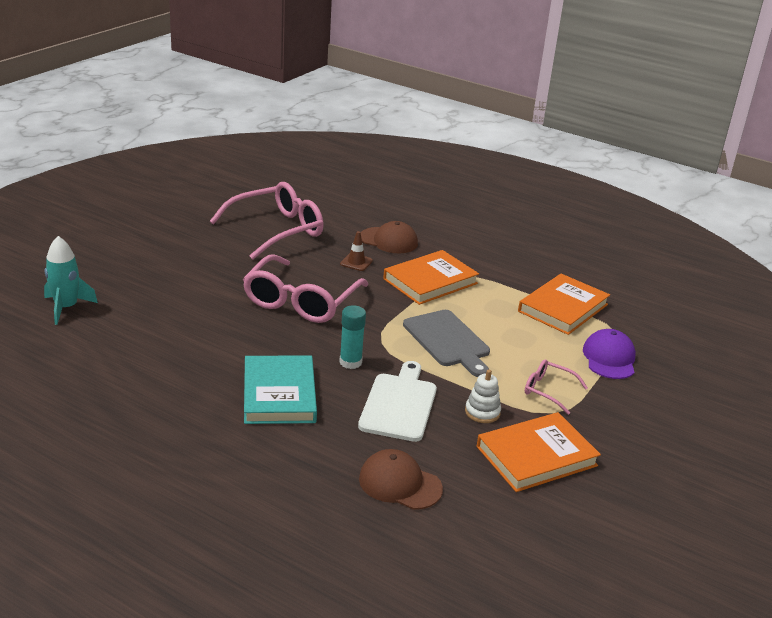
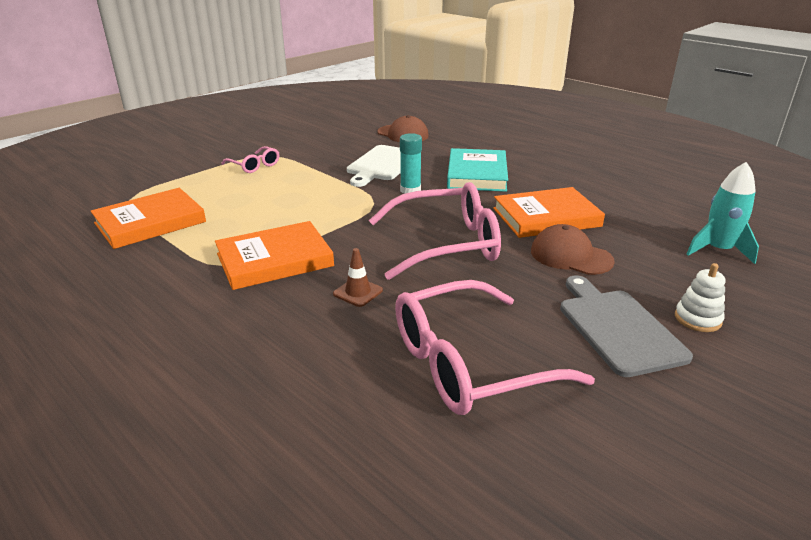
camera: 165 degrees left, 0 degrees up
(301, 301) = (447, 244): pink glasses -> pink glasses turned 45 degrees clockwise
(388, 240) = (286, 330): brown cap -> brown cap (571, 256)
(448, 341) = (307, 201): grey cutting board -> grey cutting board (617, 328)
(482, 412) = (320, 158): white stacking toy -> white stacking toy (697, 319)
(536, 456) = (304, 139): orange book -> orange book (546, 217)
(609, 358) = (170, 181): purple cap -> none

